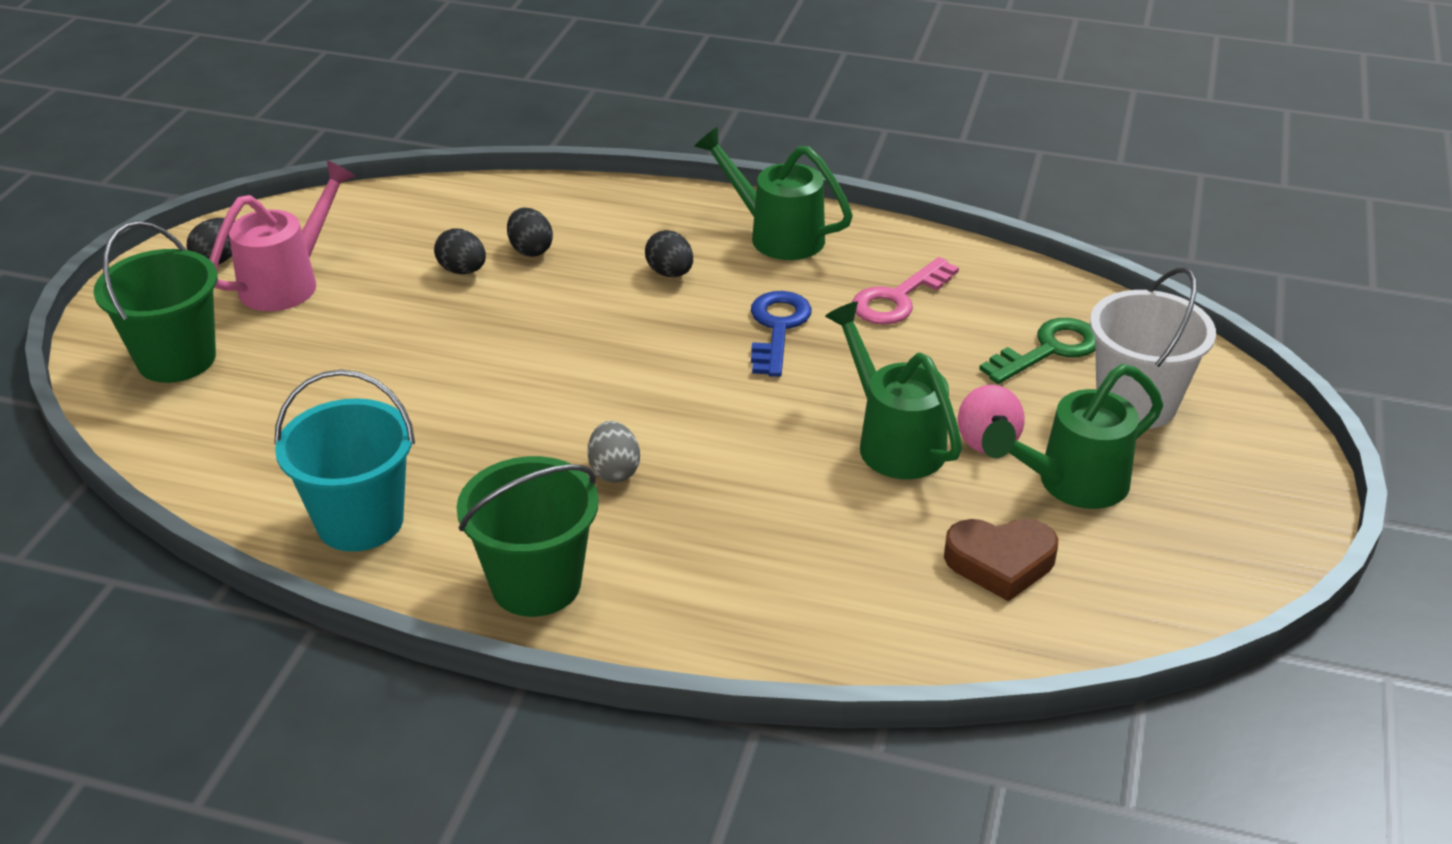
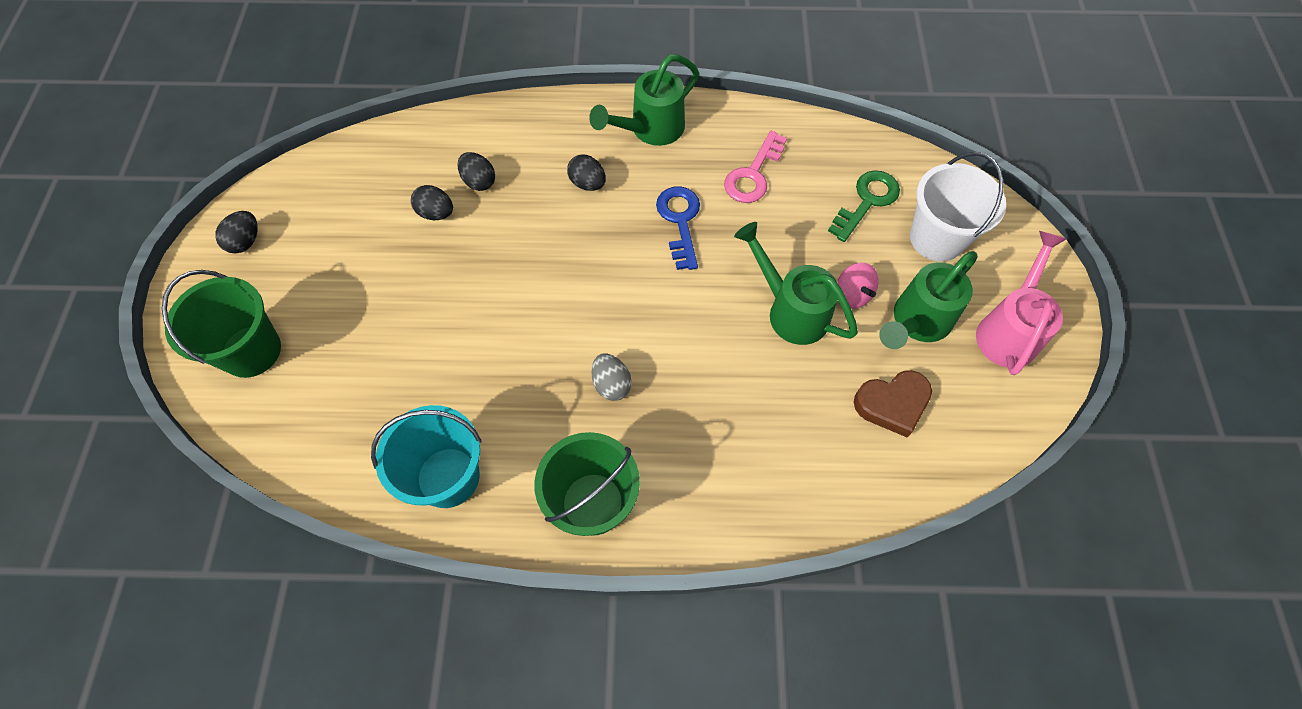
camera: 15 degrees left, 25 degrees up
(288, 282) = (308, 253): pink watering can -> pink watering can (1008, 330)
(776, 235) = (651, 130): green watering can -> green watering can turned 60 degrees counterclockwise

